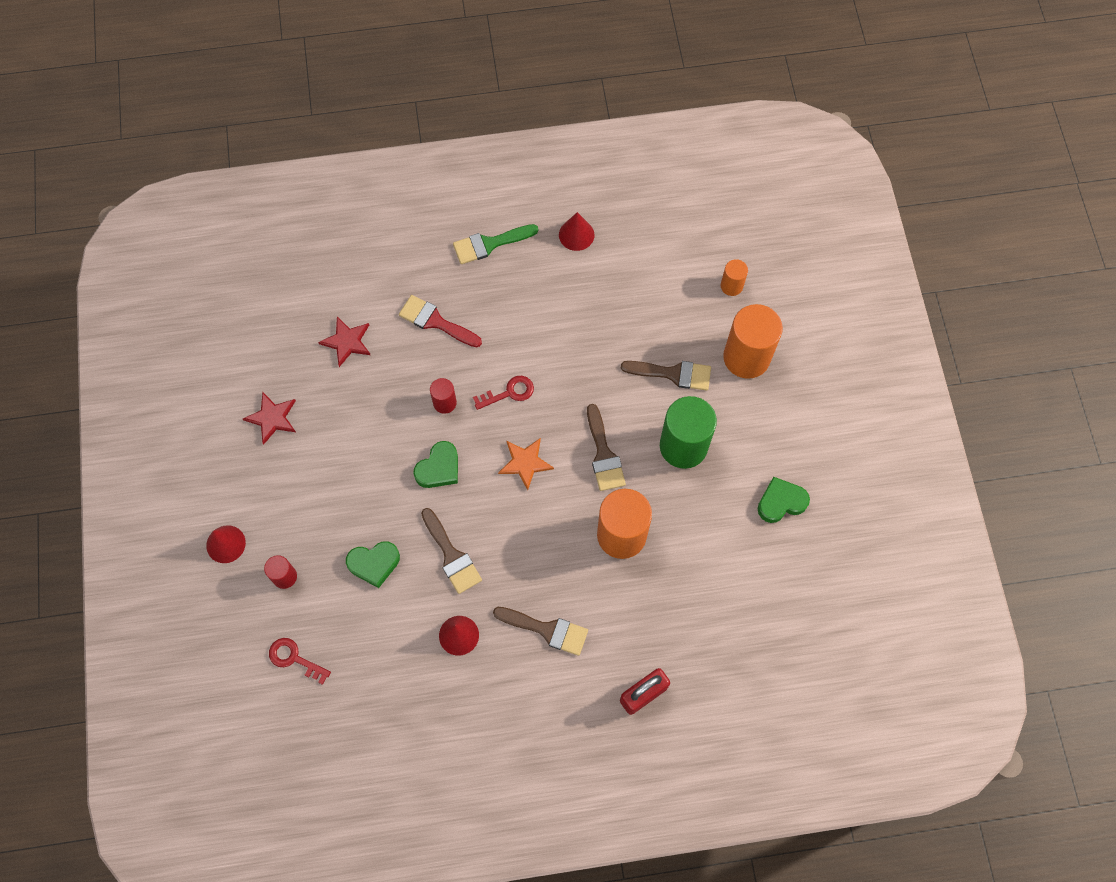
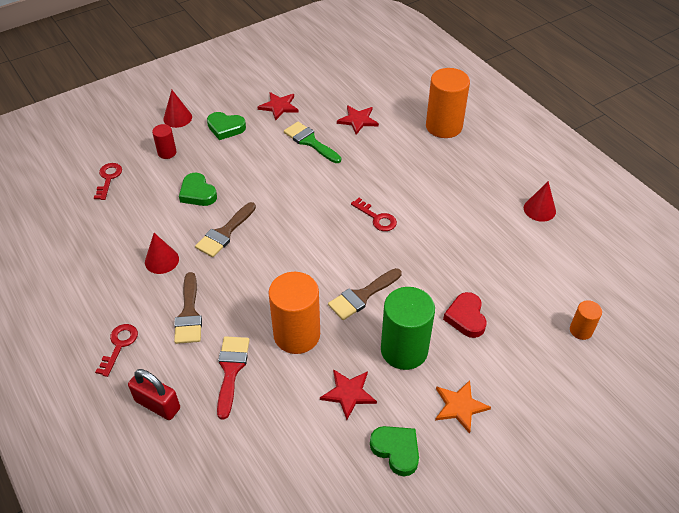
camera: 65 degrees right, 20 degrees down
(436, 321) = (405, 158): red brush -> red brush (231, 370)
(439, 468) = (291, 201): green heart -> green heart (225, 128)
(445, 403) = (345, 185): red cylinder -> none
(490, 244) = (490, 164): green brush -> green brush (310, 142)
(525, 463) = (324, 248): orange star -> orange star (460, 406)
(555, 712) = (119, 345): none -> red key
(673, 374) = (466, 317): brown brush -> red heart
(708, 516) = (348, 393): none -> red star
(746, 357) = (521, 367): orange cylinder -> orange cylinder (444, 126)

